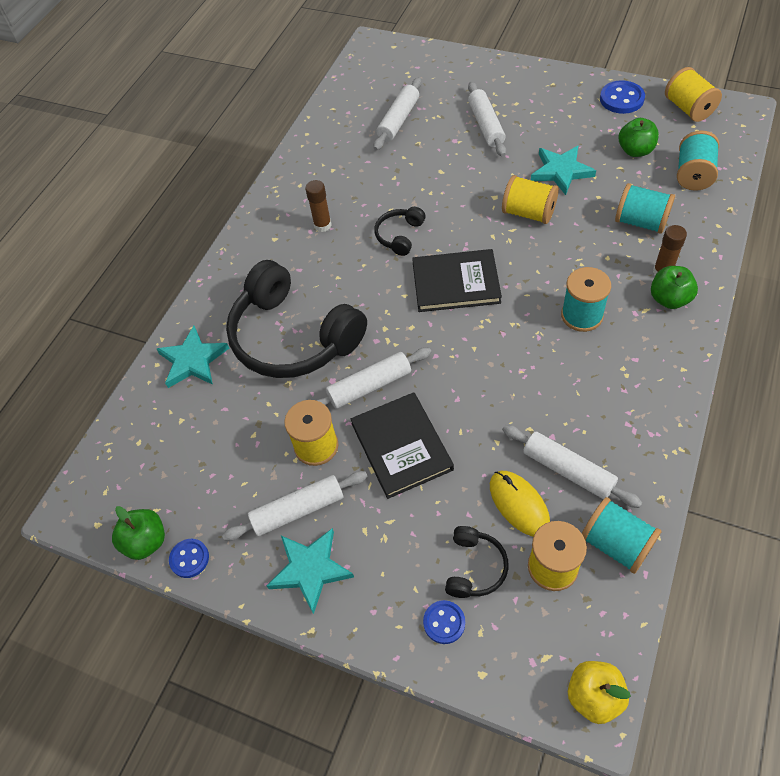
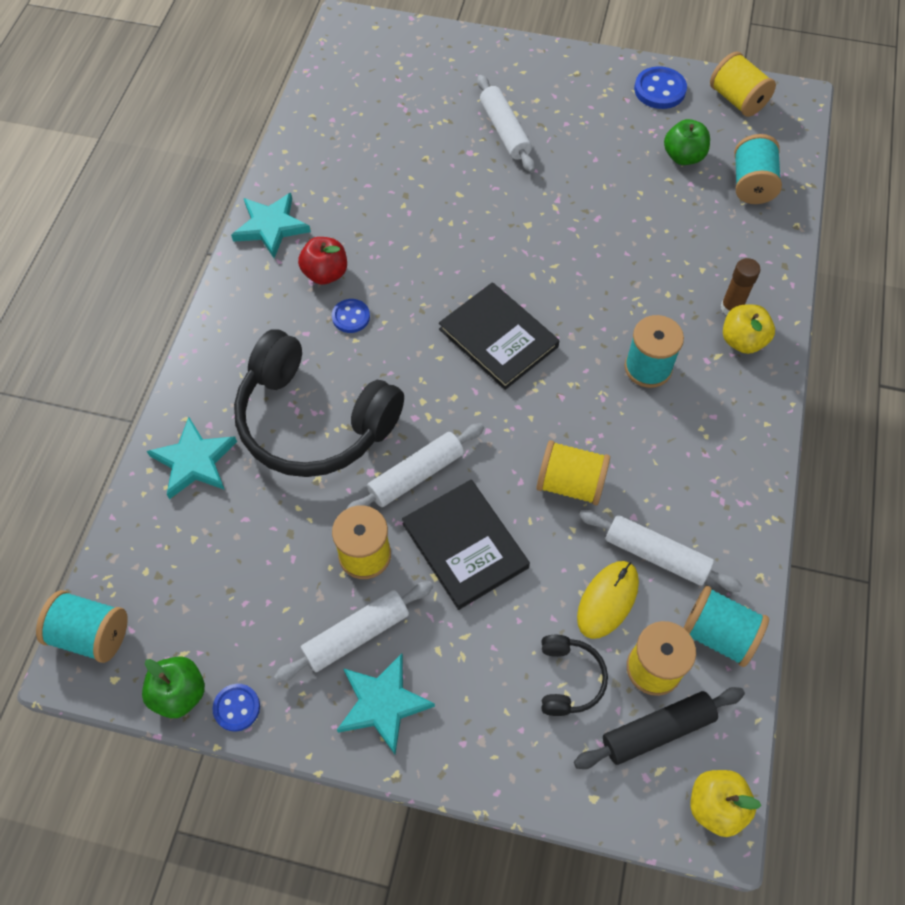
camera: 15 degrees left, 5 degrees up
(322, 225) = (325, 273): brown glue stick -> red apple
(398, 120) = (397, 128): white rolling pin -> none
(400, 235) = (422, 281): black headphones -> none
(444, 622) = (544, 746): blue button -> blue button (351, 317)
(456, 283) = (498, 338): black book -> black book turned 60 degrees clockwise
(519, 504) = (607, 600): yellow mouse -> yellow mouse turned 75 degrees clockwise
(528, 213) = (570, 243): yellow spool -> yellow spool (570, 483)
(548, 622) = (657, 731): none -> black rolling pin
(561, 171) = (601, 187): turquoise star -> turquoise star (271, 227)
(640, 222) = (700, 247): turquoise spool -> turquoise spool (91, 634)
(669, 299) = (742, 341): green apple -> yellow apple

